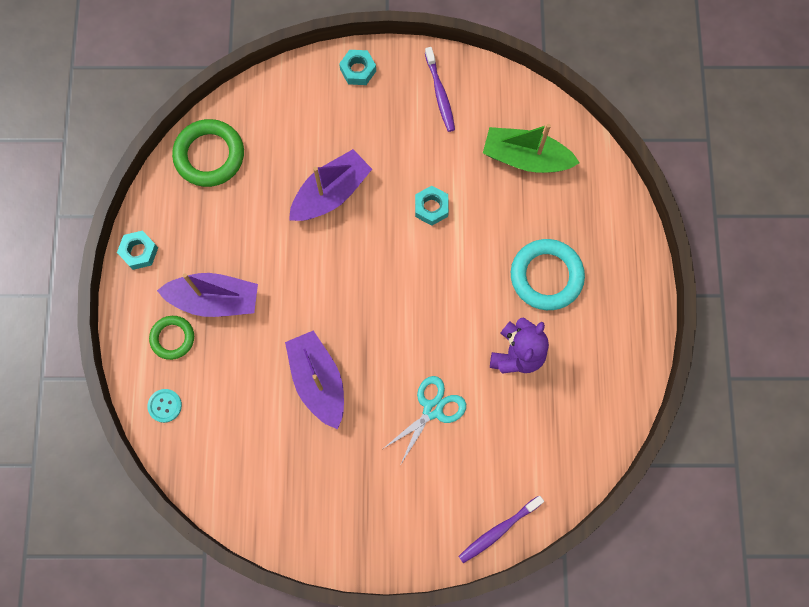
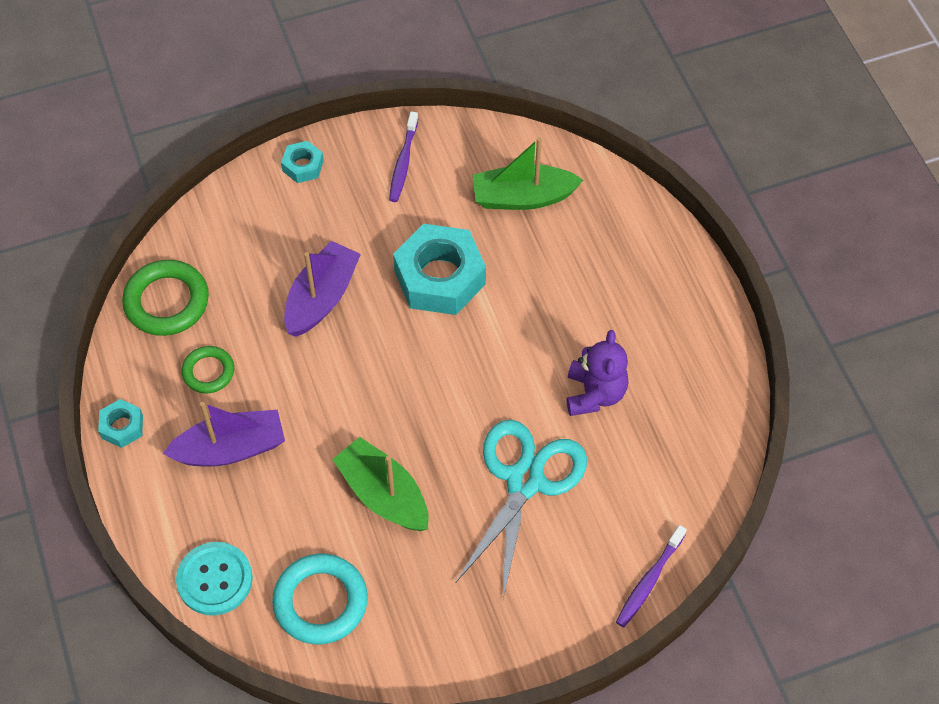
camera: 20 degrees left, 15 degrees down
(165, 406) = (215, 579): turquoise button -> turquoise button, size x1.83
(172, 338) = (196, 505): green ring -> green ring (208, 372)
(318, 381) = (383, 494): purple boat -> green boat
(431, 207) = (440, 277): turquoise nut -> turquoise nut, size x2.09
(432, 409) = (524, 481): turquoise scissors -> turquoise scissors, size x1.70
(440, 93) = (403, 162): purple toothbrush -> purple toothbrush turned 45 degrees clockwise
(546, 276) = (593, 306): turquoise ring -> turquoise ring (320, 602)

